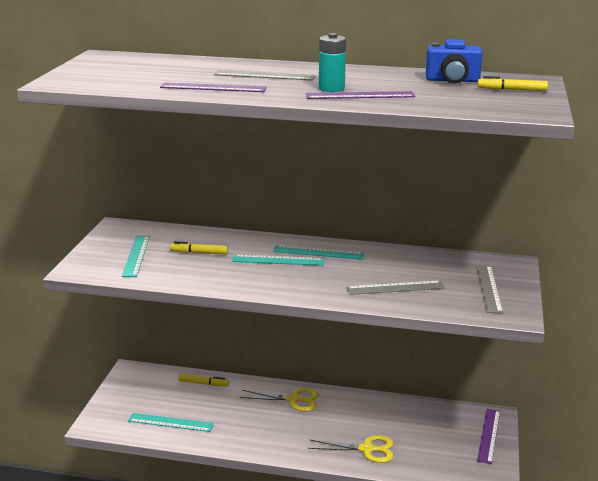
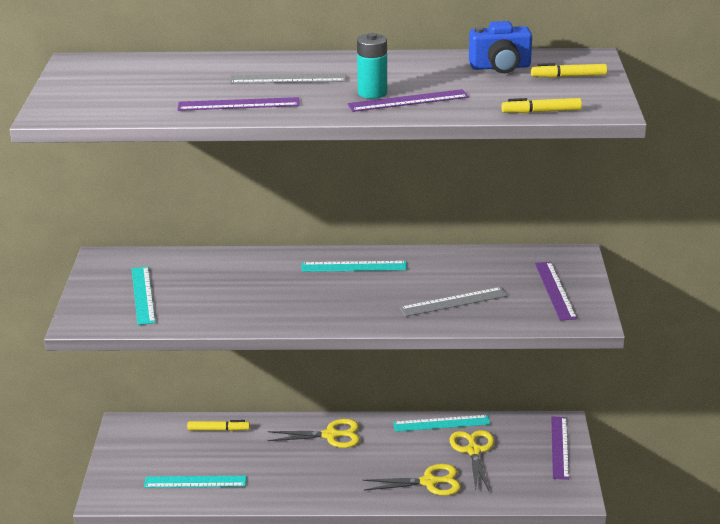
camera: 10 degrees left, 5 degrees up
(199, 253) = (216, 283): yellow marker -> yellow marker (541, 111)
(278, 260) = (311, 282): turquoise ruler -> turquoise ruler (441, 423)
(412, 428) = (473, 451): none -> yellow scissors
(488, 288) = (555, 290): grey ruler -> purple ruler

